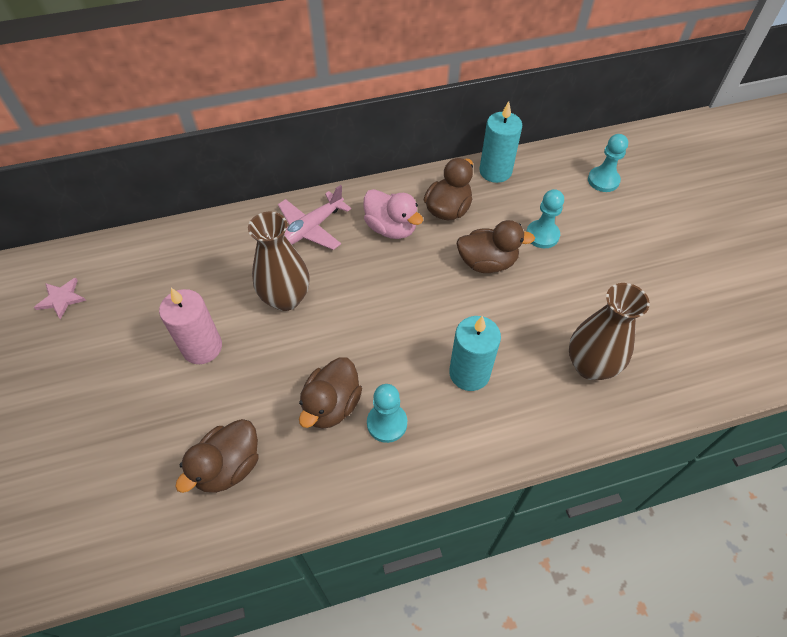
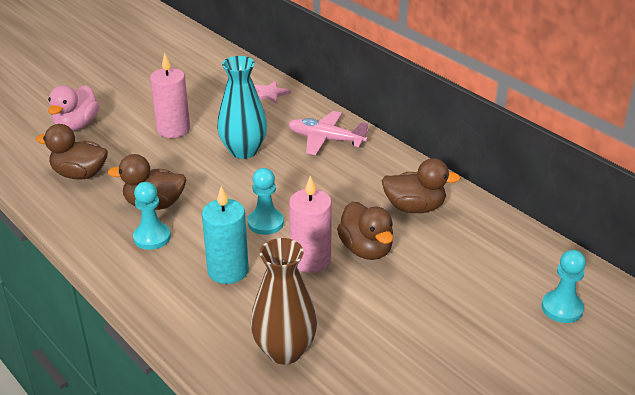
camera: 65 degrees right, 20 degrees down
(61, 299) = (179, 62): pink star -> pink star (269, 94)
(286, 298) = (243, 151): brown vase -> turquoise vase
(391, 228) = (362, 181): pink duck -> pink duck (76, 125)
(483, 306) = (310, 260): none -> pink candle
(495, 171) = (496, 224): turquoise candle -> none
(542, 235) = (434, 278): turquoise pawn -> turquoise pawn (265, 223)

